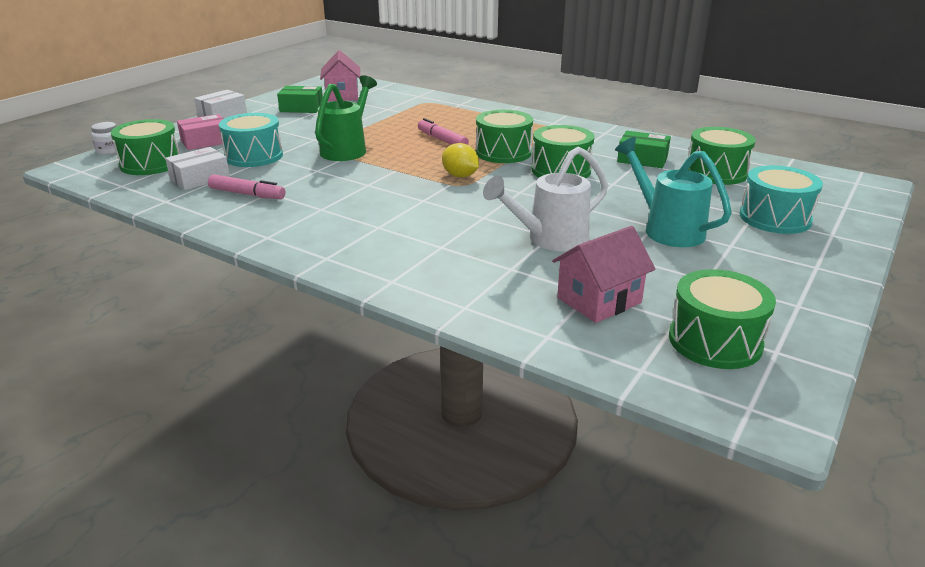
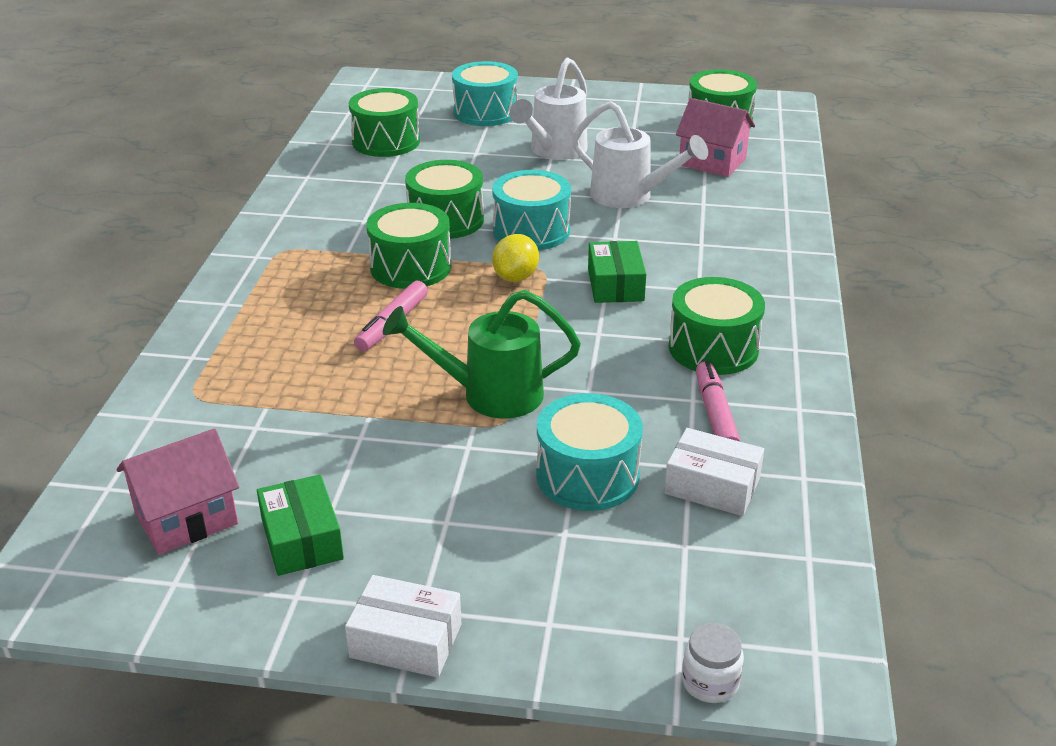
camera: 115 degrees left, 5 degrees up
(151, 164) = (712, 579): green drum -> green drum (713, 348)
(205, 141) = (568, 572): pink box -> none
(520, 192) = (531, 231): none -> turquoise drum
(642, 159) = (372, 181): green box -> green box (615, 285)
(667, 229) = (554, 151): turquoise watering can -> white watering can

